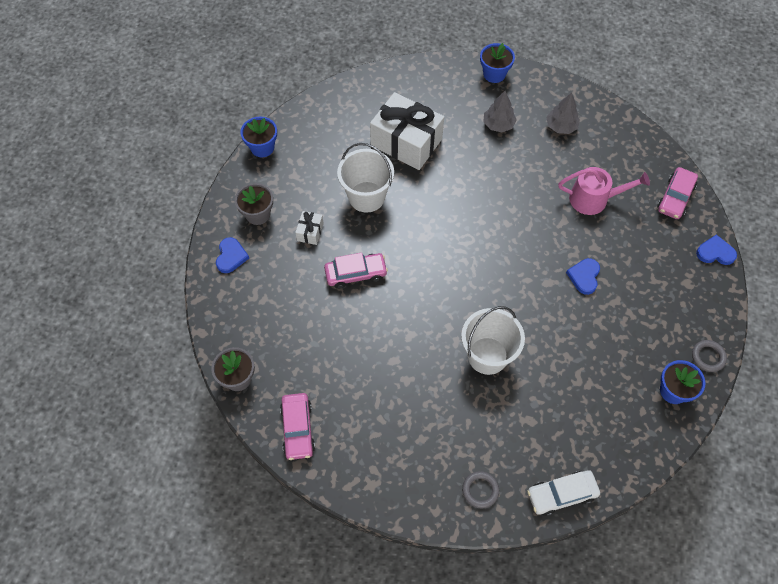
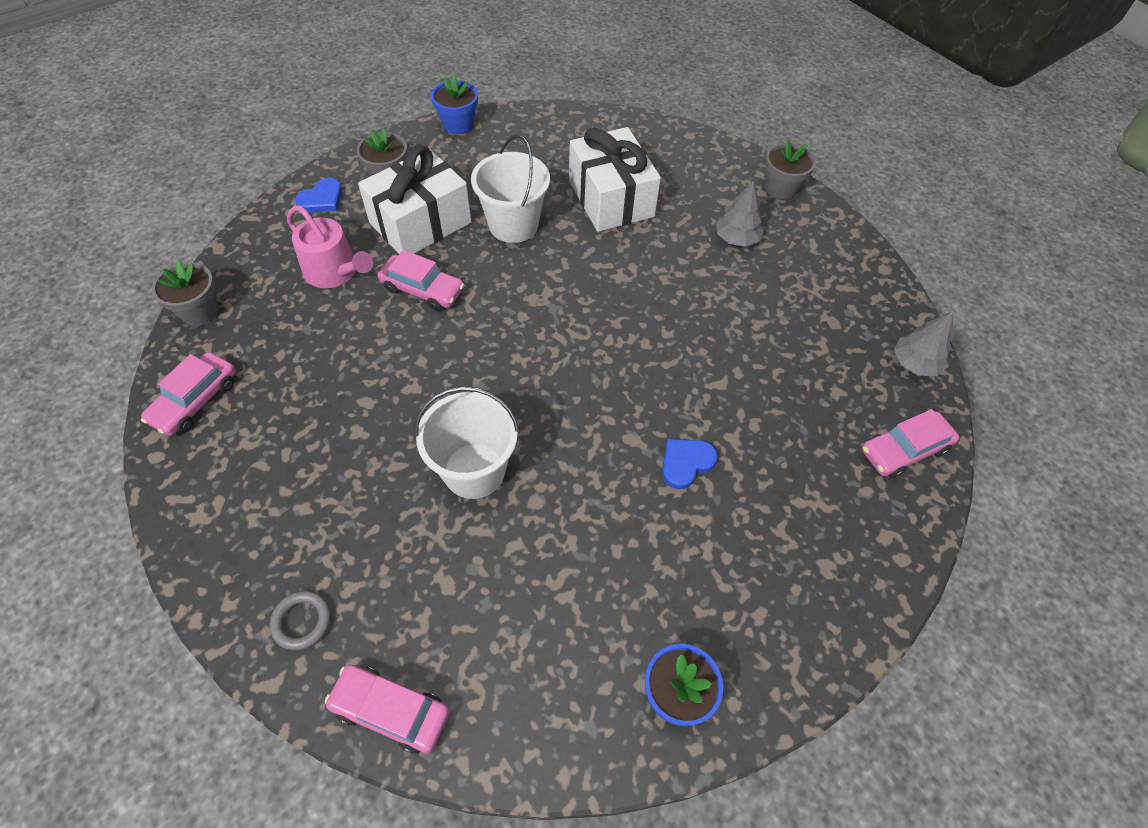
camera: 35 degrees right, 5 degrees down
(310, 232) = (420, 223): white gift -> white gift, size x2.33
(494, 74) = (781, 188): blue flower pot -> grey flower pot
(561, 126) = (815, 282): grey tree -> grey tree (915, 363)
(561, 494) = (391, 710): white car -> pink car
(593, 199) = (784, 383): pink watering can -> pink watering can (335, 272)
(708, 357) = (770, 687): grey ring -> none
(715, 252) = (906, 555): blue heart -> none

